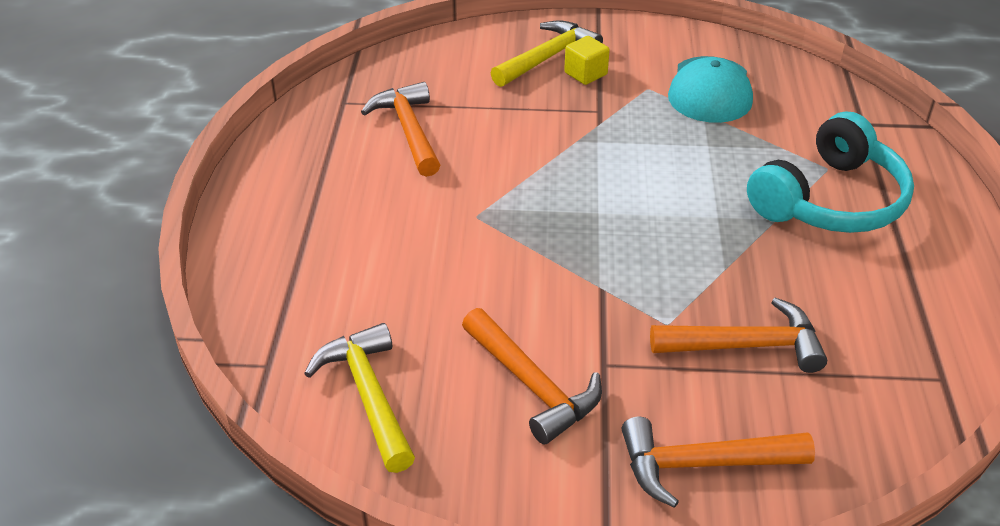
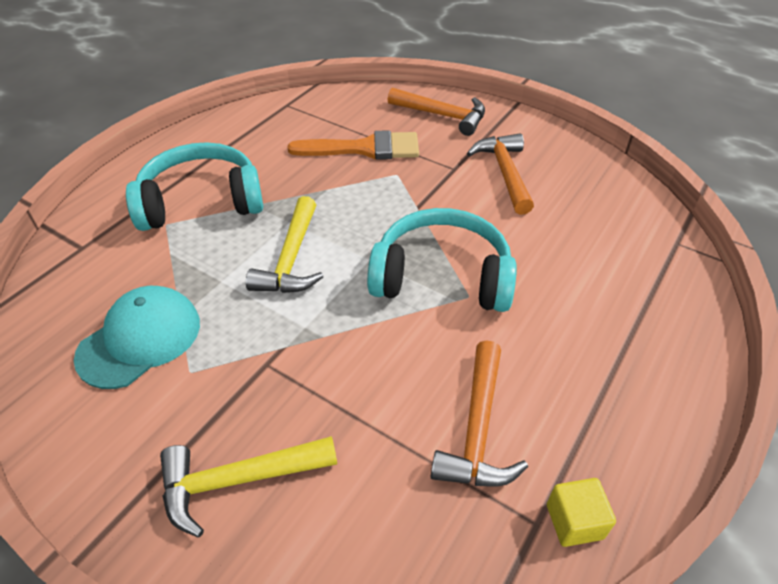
camera: 150 degrees left, 5 degrees up
(368, 395) = (610, 202): yellow hammer -> yellow hammer (291, 259)
(514, 223) = (442, 276): none -> turquoise headphones
(585, 74) = (225, 426): yellow cube -> yellow cube (574, 521)
(746, 345) = (364, 149): orange hammer -> orange brush

